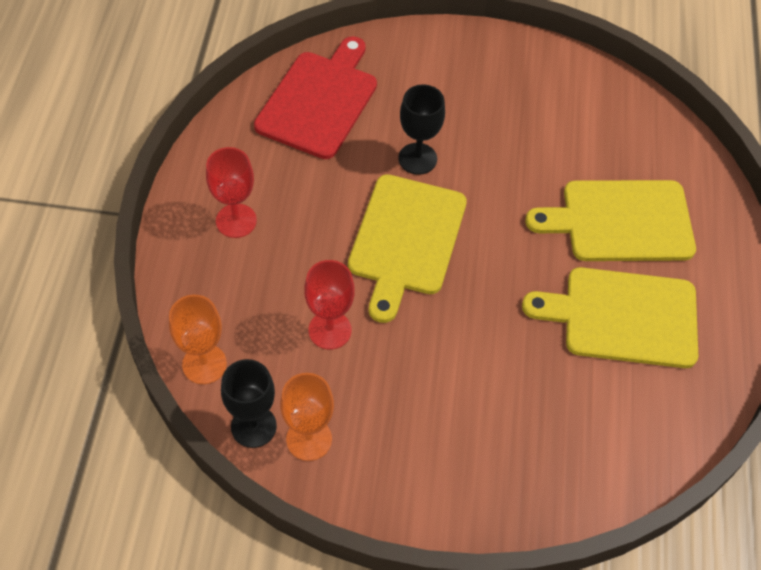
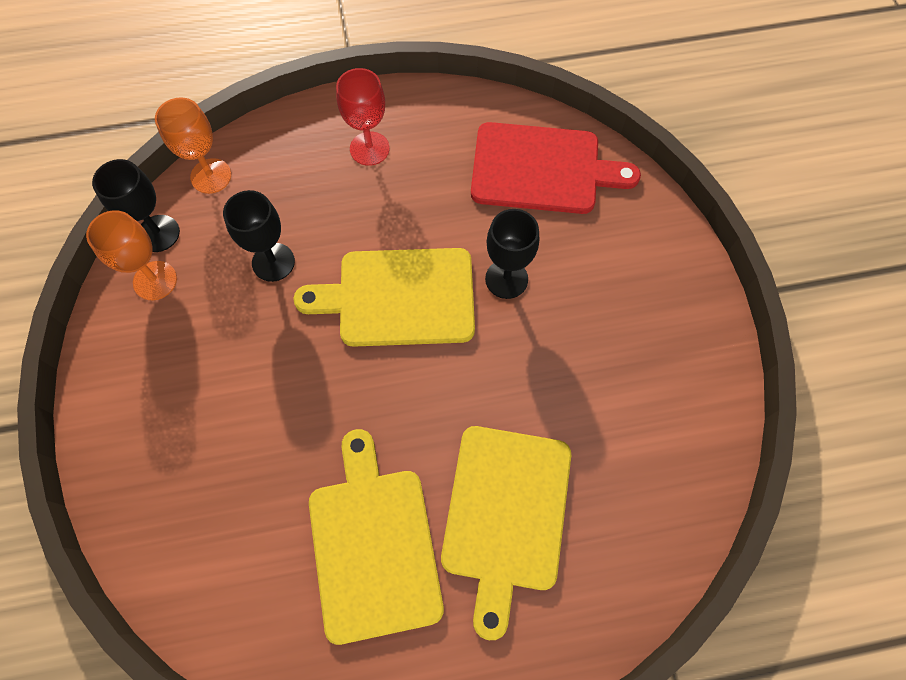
camera: 75 degrees right, 10 degrees up
(330, 330) = (273, 262): red goblet -> black goblet
(620, 221) = (506, 514): yellow cutting board -> yellow cutting board turned 150 degrees counterclockwise

